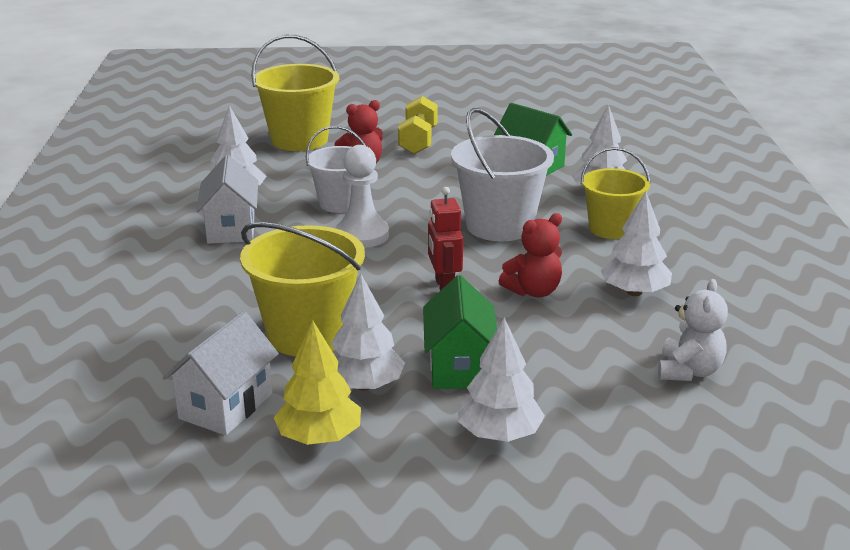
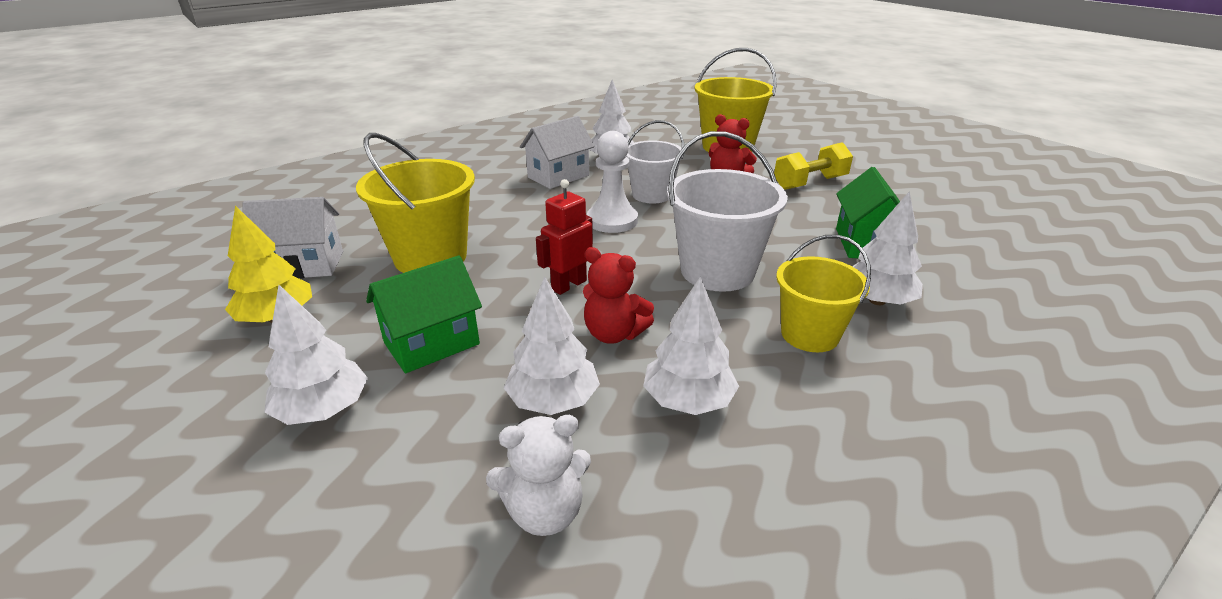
camera: 55 degrees right, 5 degrees up
(364, 385) = (369, 308): white tree -> white tree (553, 400)

